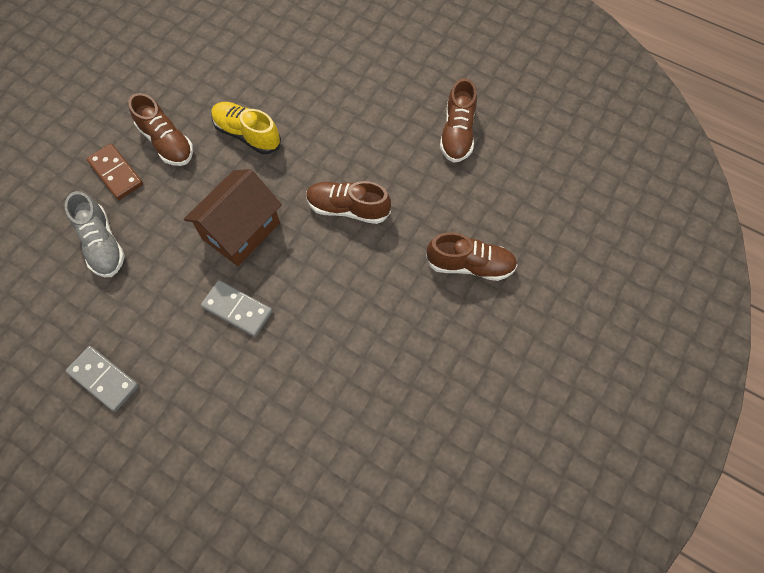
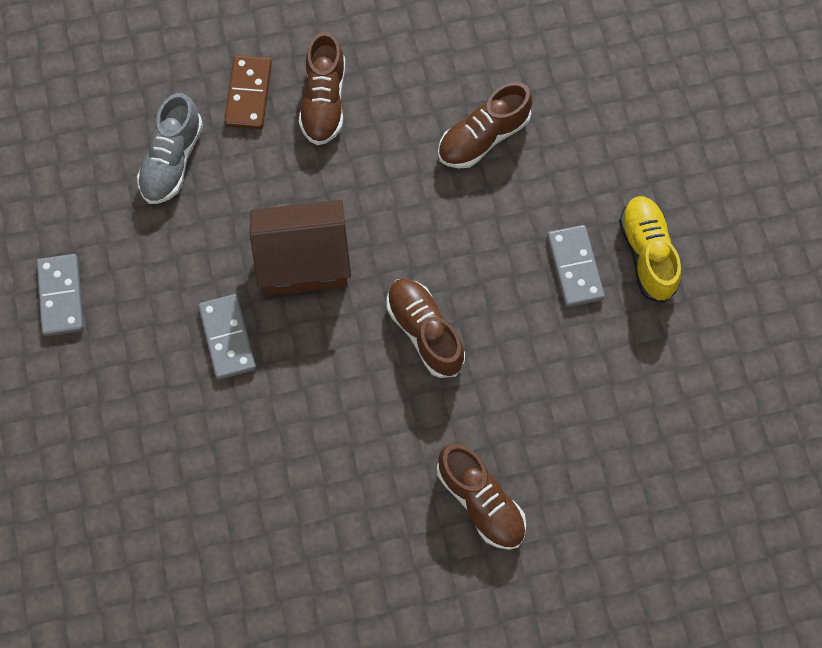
camera: 45 degrees right, 5 degrees up
(247, 134) = (407, 161): yellow shoe -> yellow shoe (647, 254)
(391, 113) = (574, 267): none -> grey domino
(457, 133) = (619, 352): brown shoe -> brown shoe (483, 137)

